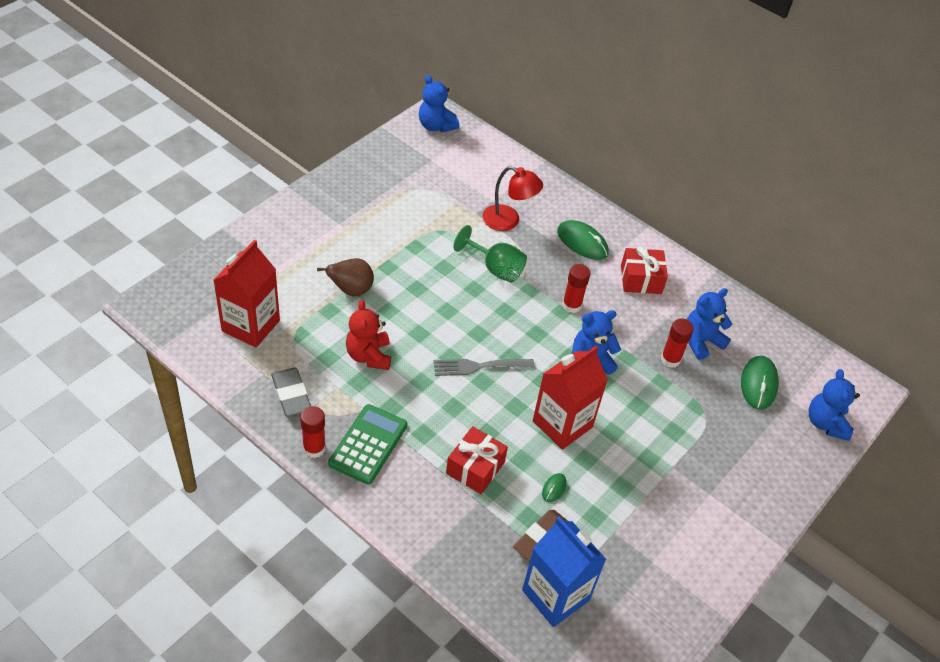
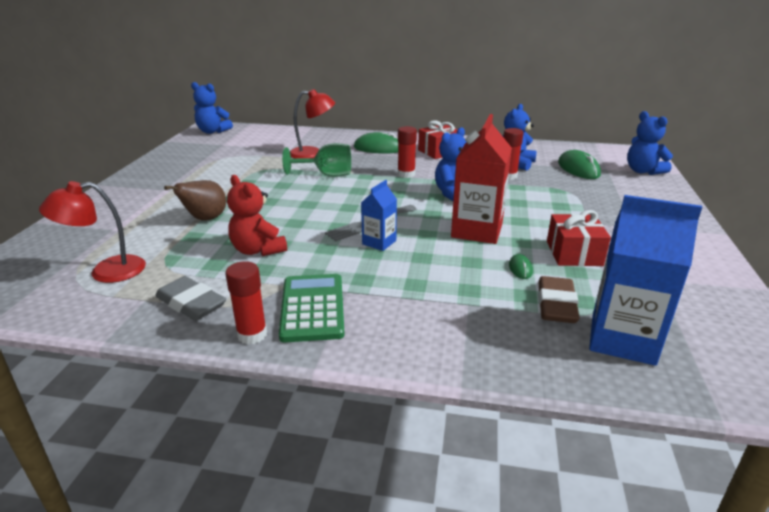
camera: 25 degrees left, 20 degrees down
(251, 325) = (106, 271): red carton -> red lamp
(468, 396) = (379, 242): none -> blue carton
(475, 468) = (437, 283): red gift -> red gift (574, 253)

